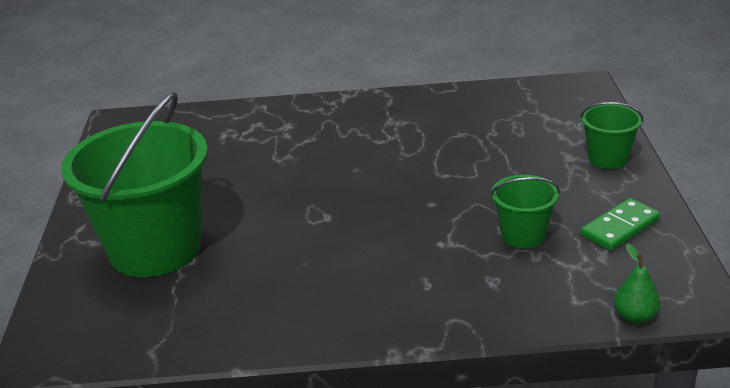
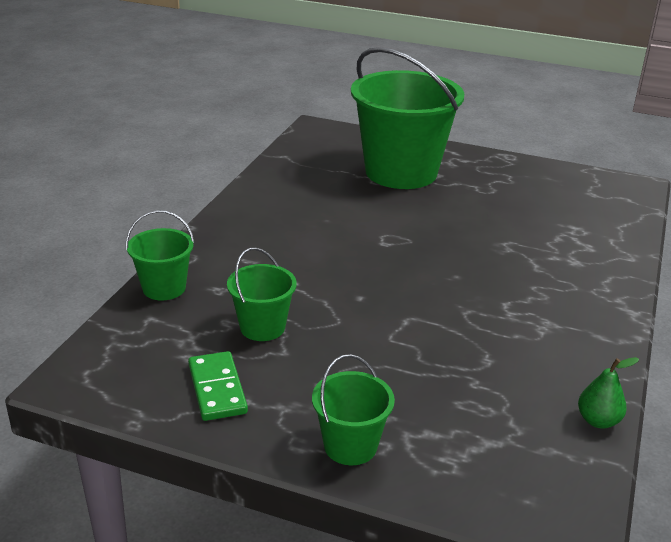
camera: 110 degrees right, 0 degrees up
(523, 315) = (164, 288): none -> green bucket
(635, 317) = (98, 338): green pear -> green pear (598, 421)

